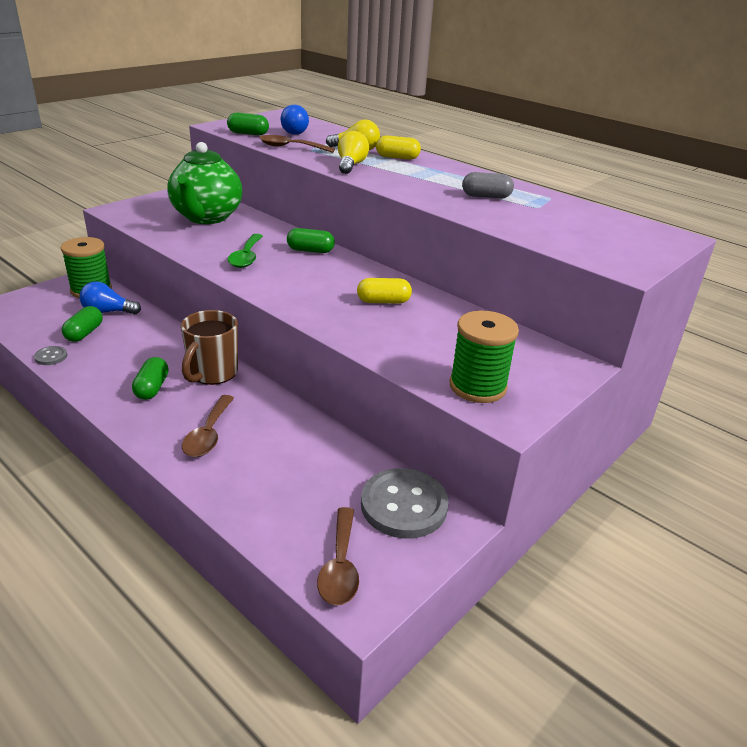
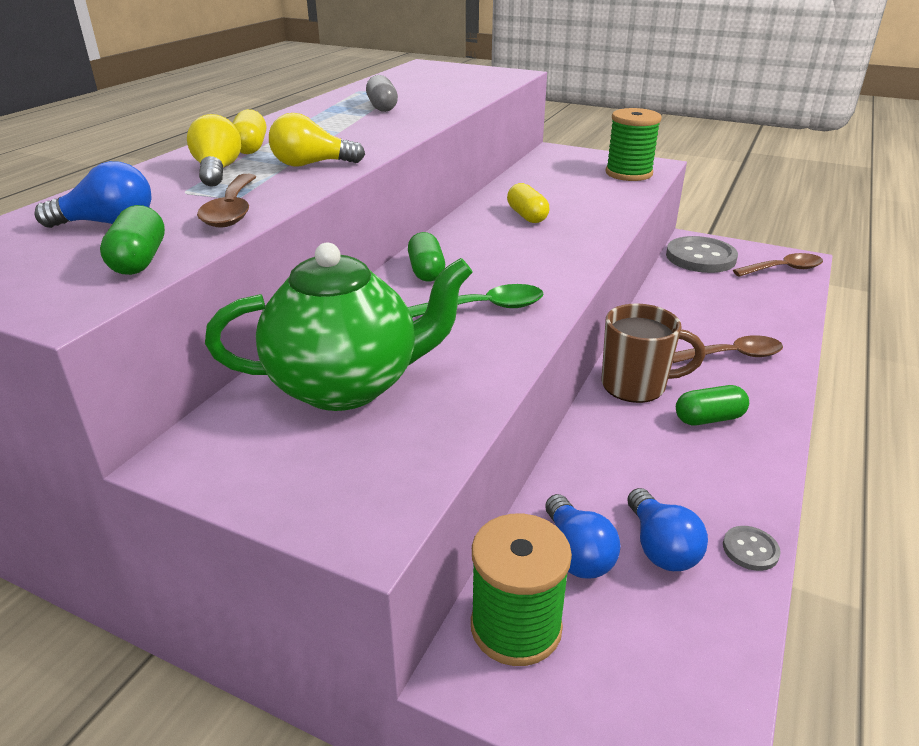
camera: 105 degrees left, 0 degrees up
(84, 333) = (660, 547): green capsule -> blue light bulb

